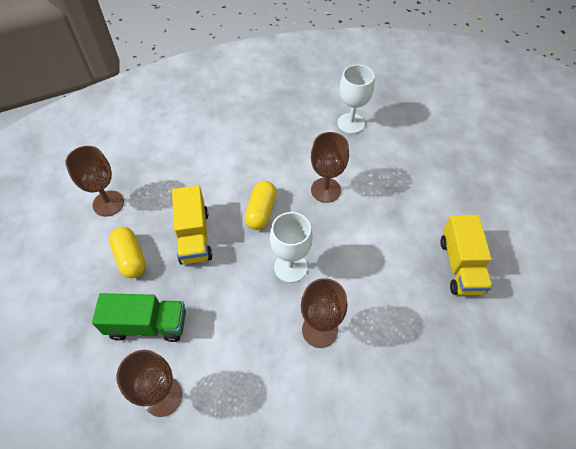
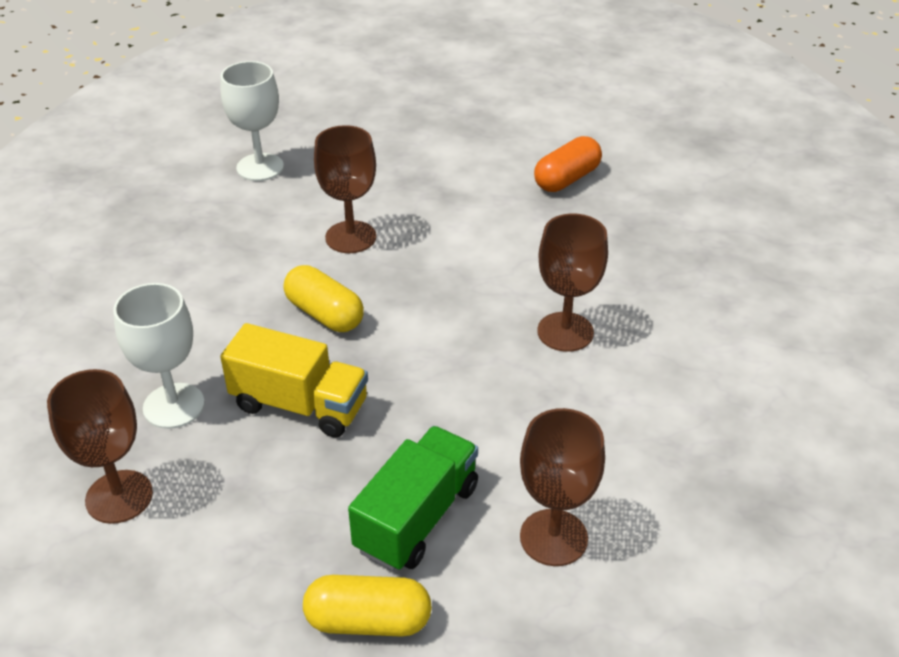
camera: 60 degrees left, 15 degrees down
(130, 258) = (269, 500): yellow capsule -> yellow capsule (368, 621)
(290, 267) = (447, 321): white goblet -> white goblet (174, 406)
(460, 265) = (567, 179): yellow truck -> orange capsule

